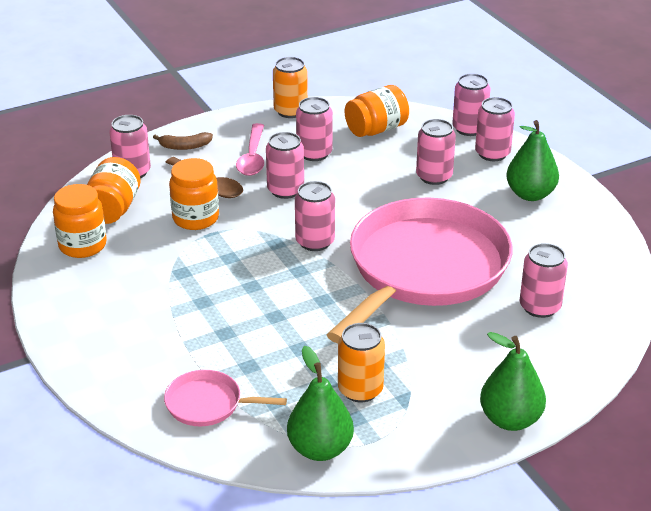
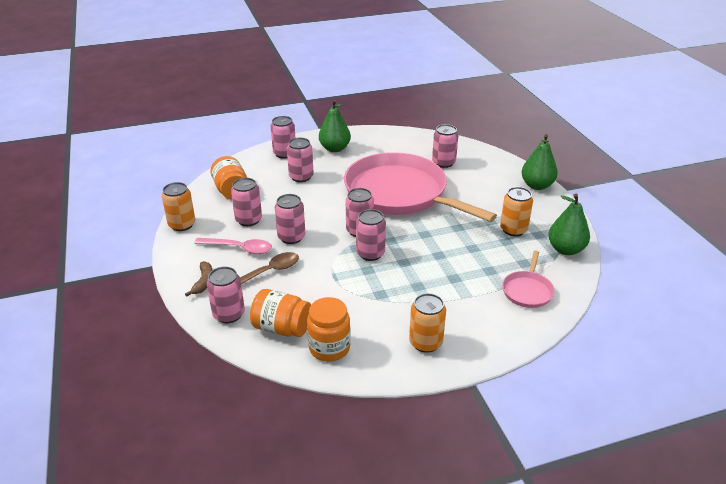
camera: 80 degrees left, 0 degrees up
(95, 315) = (425, 342): none -> orange can
(195, 218) = (312, 283): orange jar -> none
(469, 129) = (251, 157): pink can -> pink can (370, 253)

